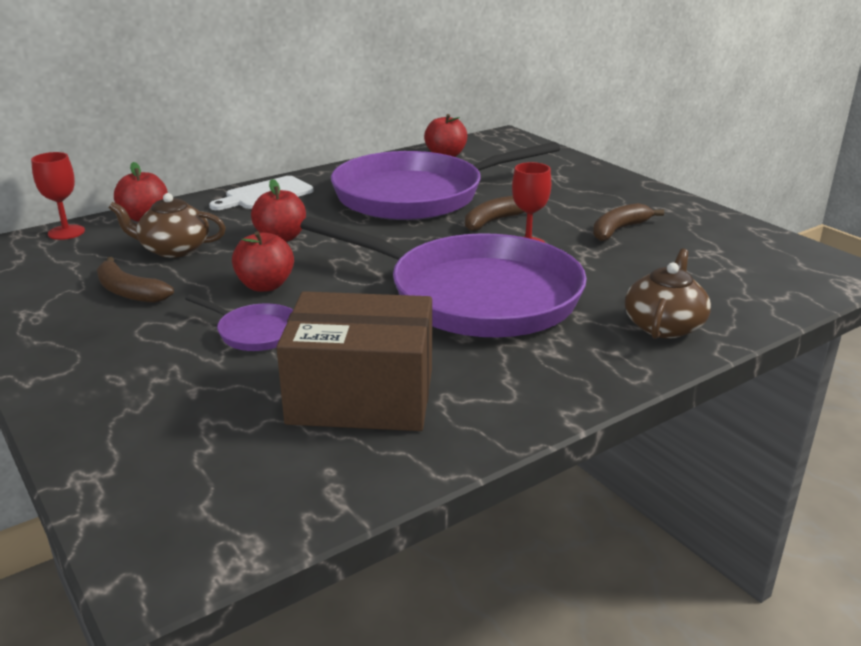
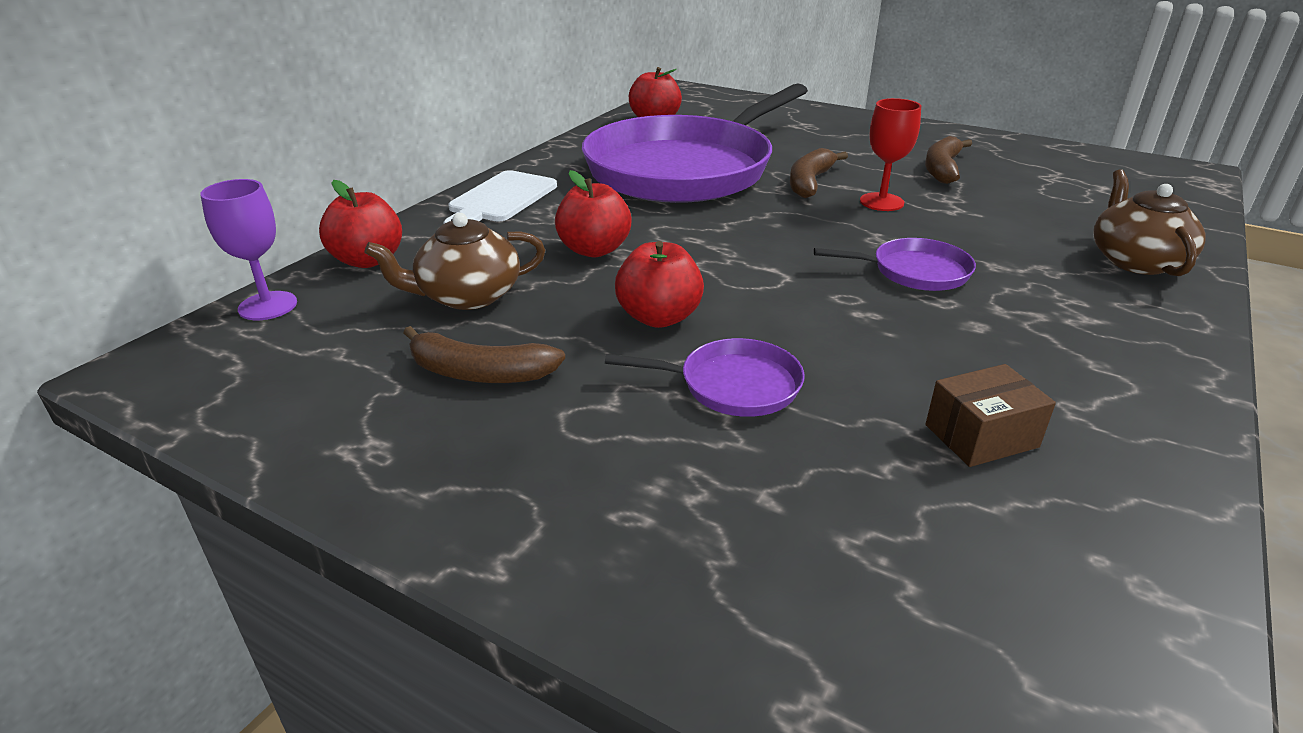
camera: 25 degrees left, 5 degrees up
(66, 232) = (268, 306): red goblet -> purple goblet
(361, 396) = (981, 436): brown box -> brown box, size x0.45
(475, 296) = (914, 272): purple pan -> purple pan, size x0.40

